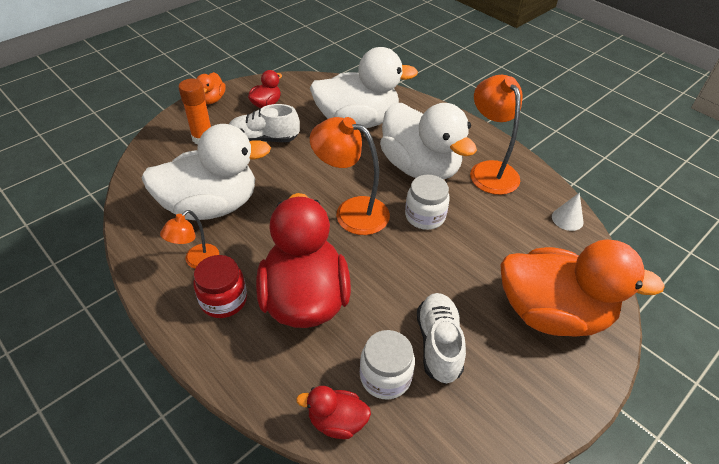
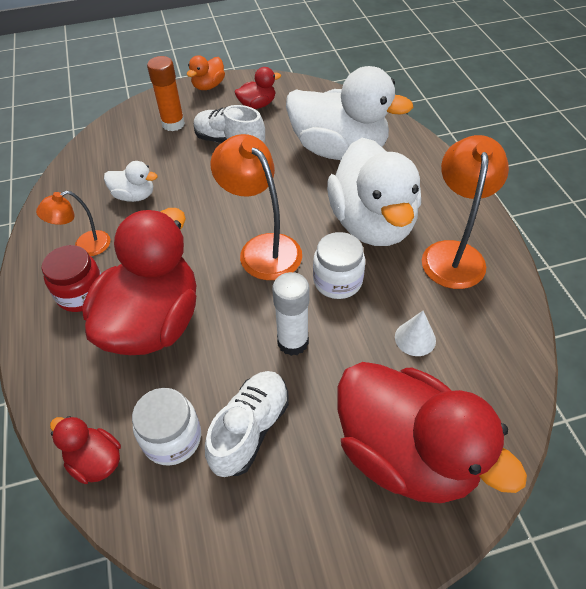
camera: 30 degrees right, 5 degrees up
(211, 206) = (134, 196): white duck -> white duck, size x0.44
(424, 271) = (292, 342): none -> white glue stick
(552, 313) = (405, 453): orange duck -> red duck
(567, 219) = (511, 347): white cone -> white cone (415, 338)

